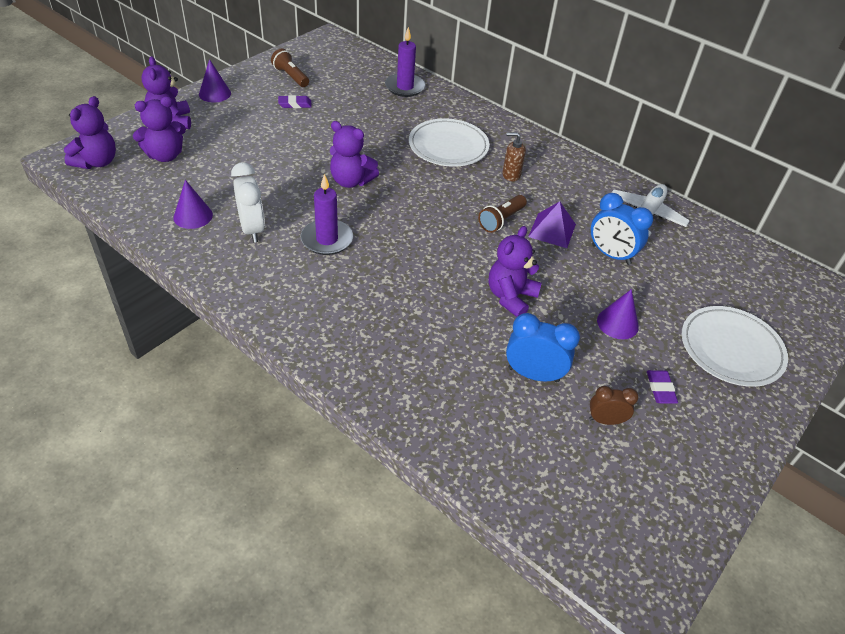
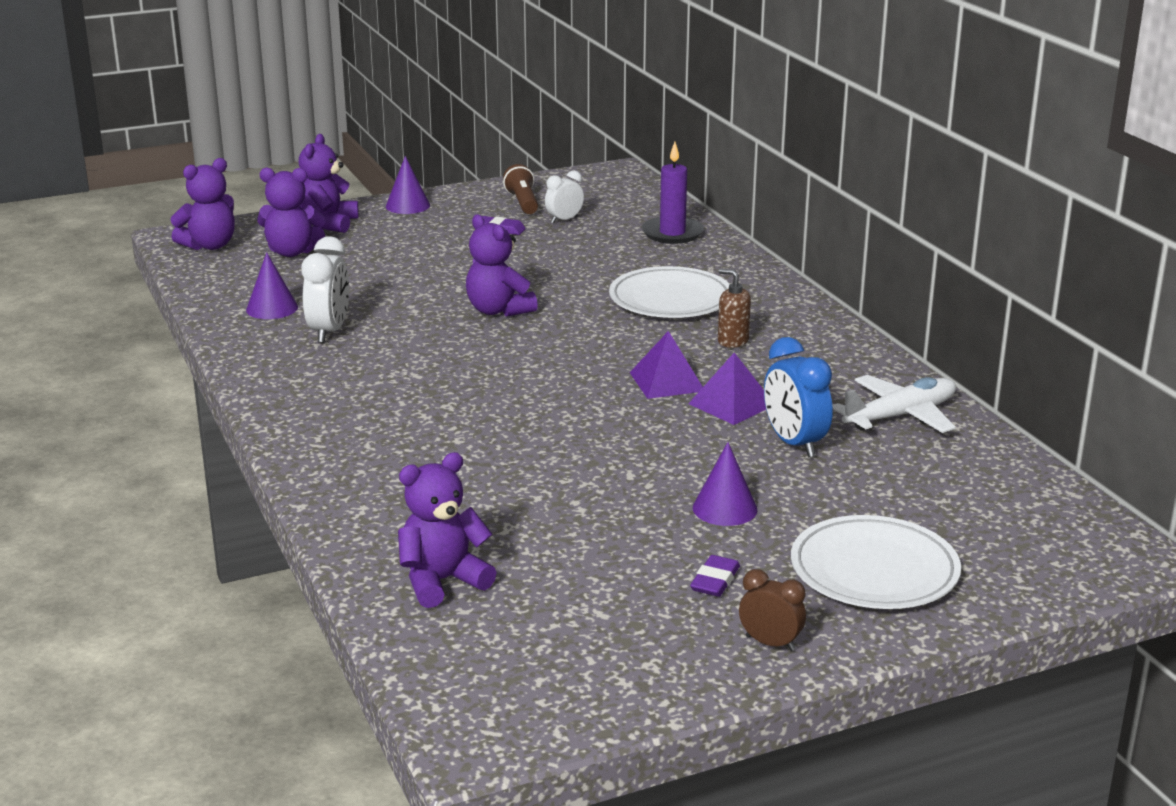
camera: 30 degrees right, 20 degrees down
(327, 239) = (410, 356): purple candle -> none
(329, 88) = (564, 220): none -> white clock
(501, 220) = (667, 381): brown flashlight -> purple pyramid
(510, 297) = (597, 453): purple teddy bear -> purple teddy bear (442, 581)
(533, 374) = (548, 526): blue clock -> none
(605, 420) = (600, 588): brown clock -> brown clock (770, 643)

